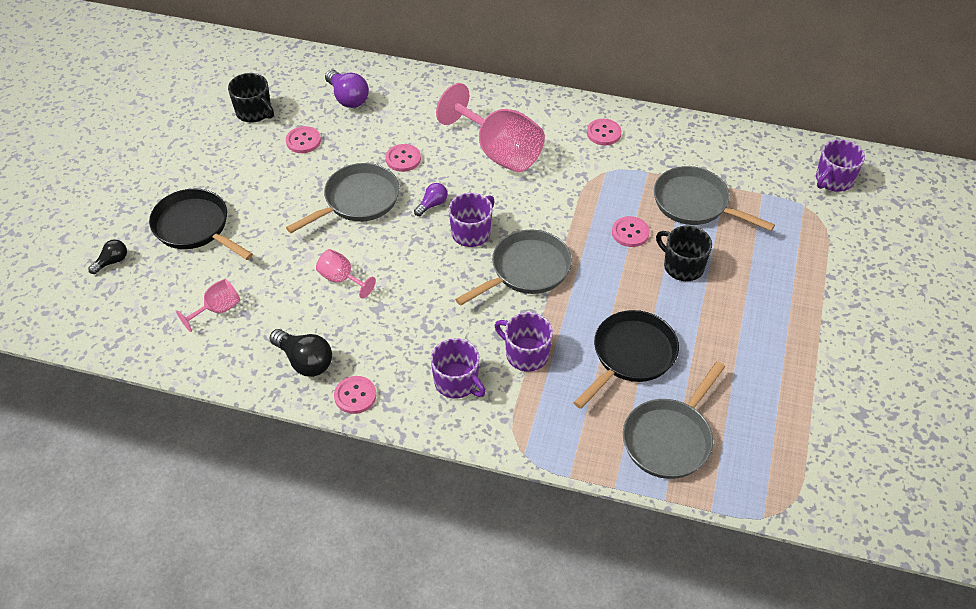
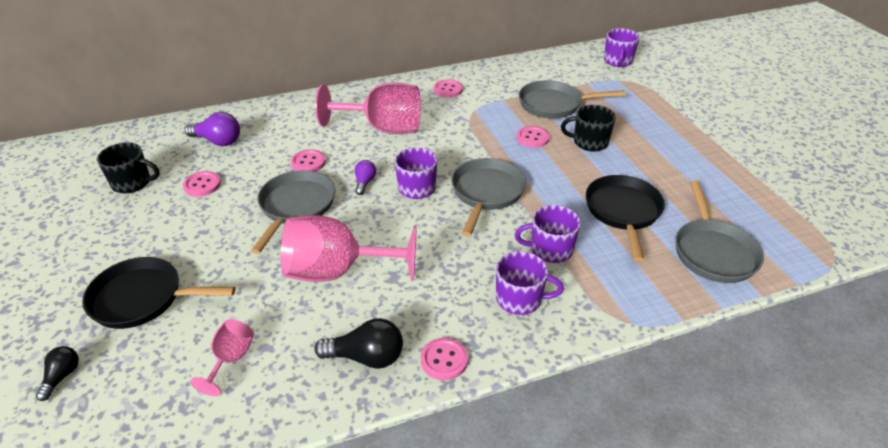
camera: 35 degrees left, 10 degrees down
(341, 279) = (337, 271): pink goblet -> pink goblet, size x2.07

